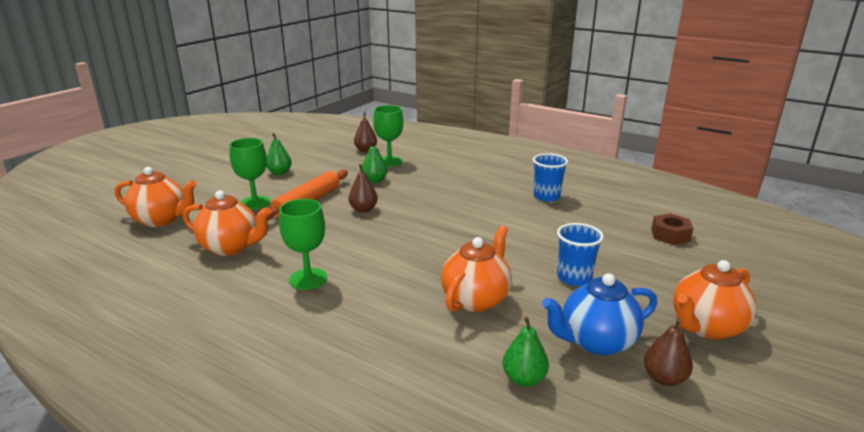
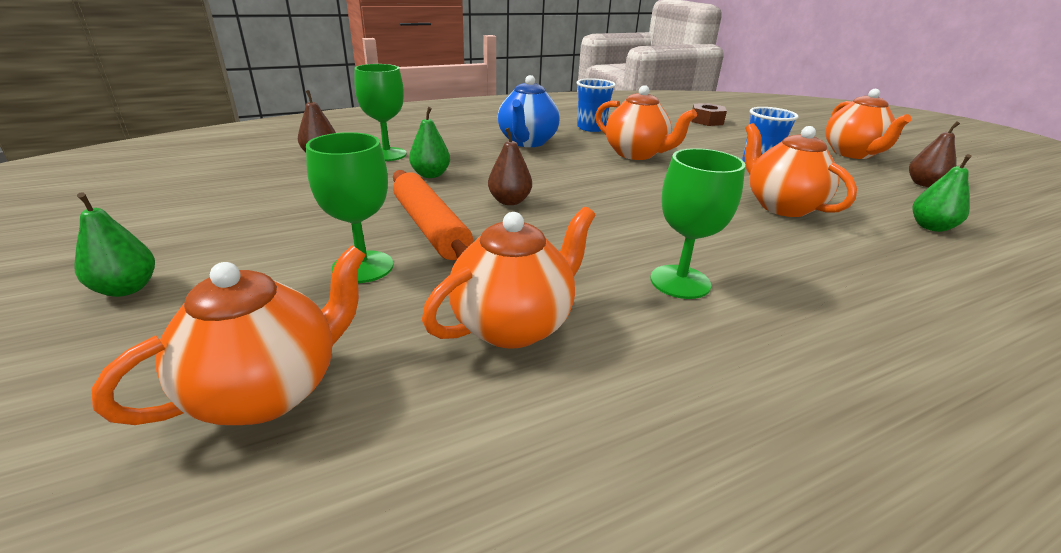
camera: 60 degrees left, 5 degrees up
(279, 173) = (277, 222): green pear -> green pear (126, 288)
(510, 225) = (636, 154): none -> orange teapot
(596, 342) = (870, 187): blue teapot -> blue teapot (527, 142)

